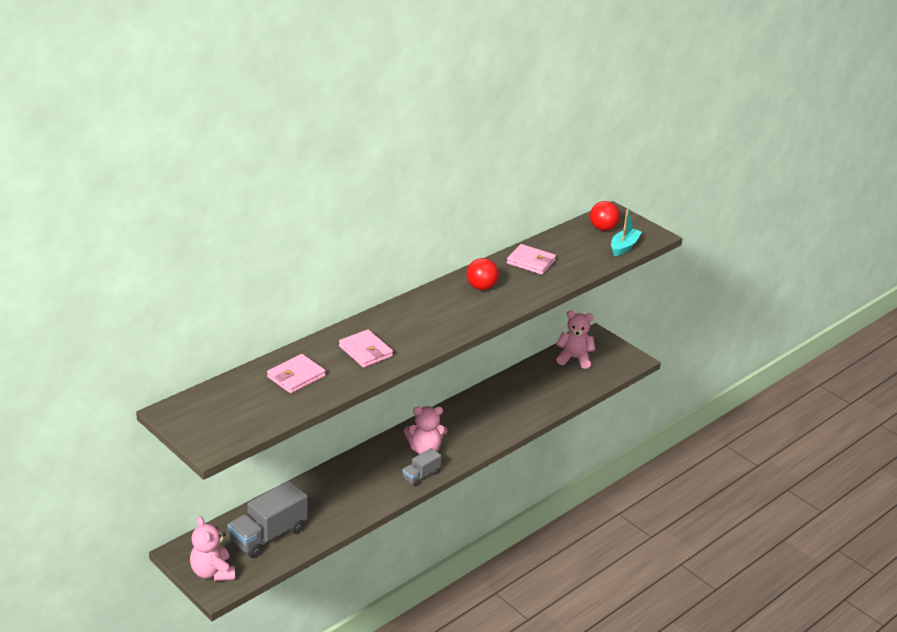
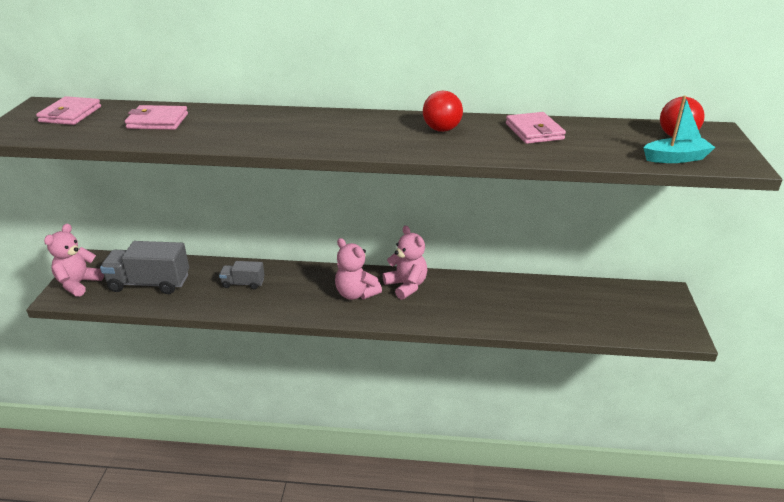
camera: 50 degrees right, 0 degrees up
(365, 351) = (242, 129): pink wallet -> pink wallet (70, 114)
(421, 475) = (318, 311): grey truck -> grey truck (243, 283)
(574, 358) = (613, 299): pink teddy bear -> pink teddy bear (406, 286)

